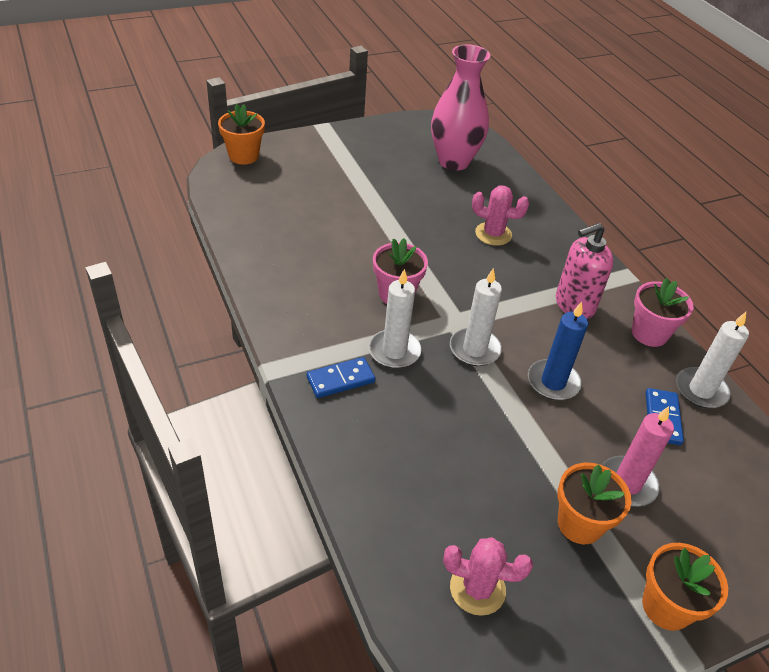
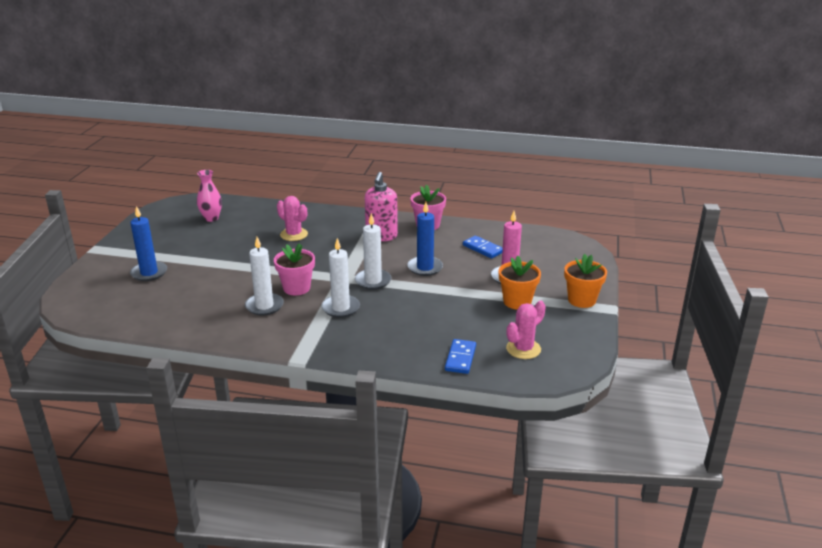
camera: 50 degrees left, 15 degrees down
(243, 156) = (72, 293): orange flower pot -> none
(318, 179) = (149, 273): none -> blue candle
(340, 379) = (338, 336): blue domino -> blue domino (460, 358)
(454, 161) = (211, 218): pink vase -> pink vase, size x0.55
(493, 234) = (294, 234): pink cactus -> pink cactus turned 75 degrees clockwise
(701, 390) = (478, 230): white candle -> white candle (264, 306)

